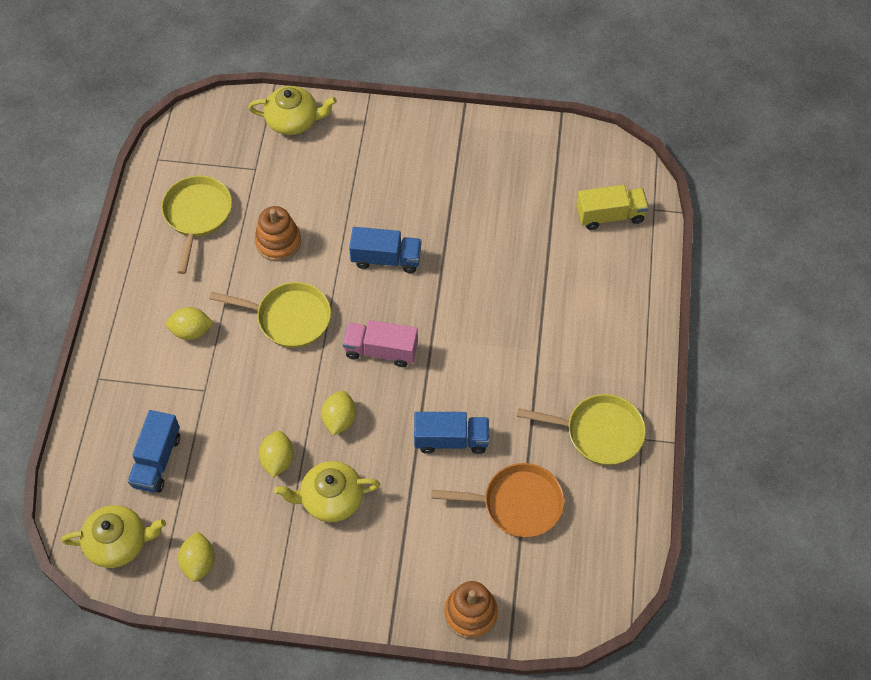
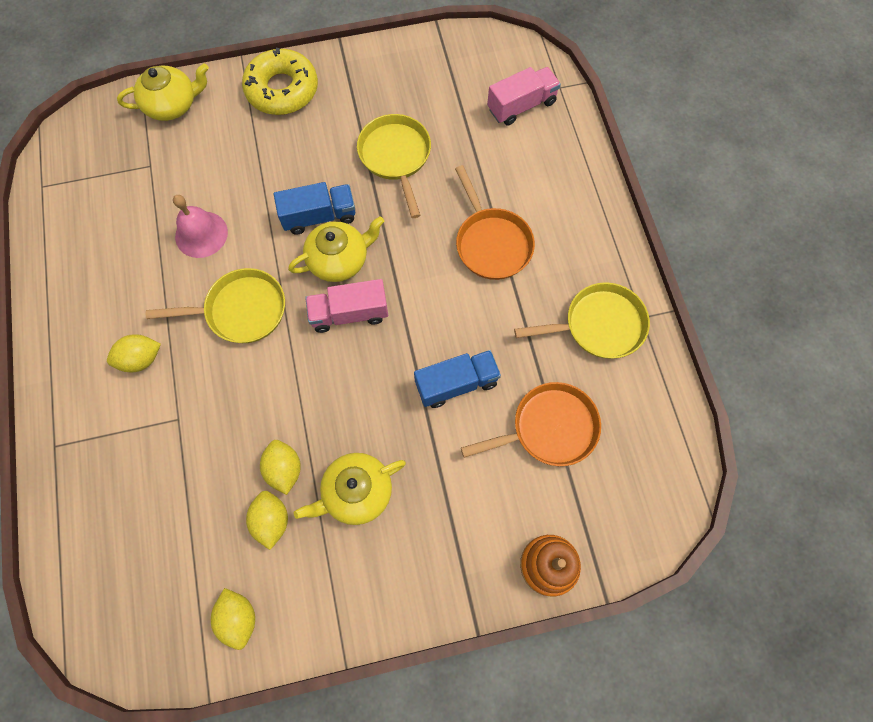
camera: 20 degrees left, 10 degrees up
(119, 543) = (140, 628): yellow teapot -> yellow teapot (339, 259)
(157, 460) = (151, 517): blue truck -> none
(197, 215) = (104, 232): yellow pan -> yellow pan (396, 157)
(278, 242) = (201, 234): orange stacking toy -> pink bell
(339, 419) = (333, 402): yellow lemon -> yellow lemon (271, 520)
(395, 136) = (282, 90): none -> yellow donut
(531, 330) = (491, 243): none -> orange pan
(610, 215) = (521, 106): yellow truck -> pink truck

